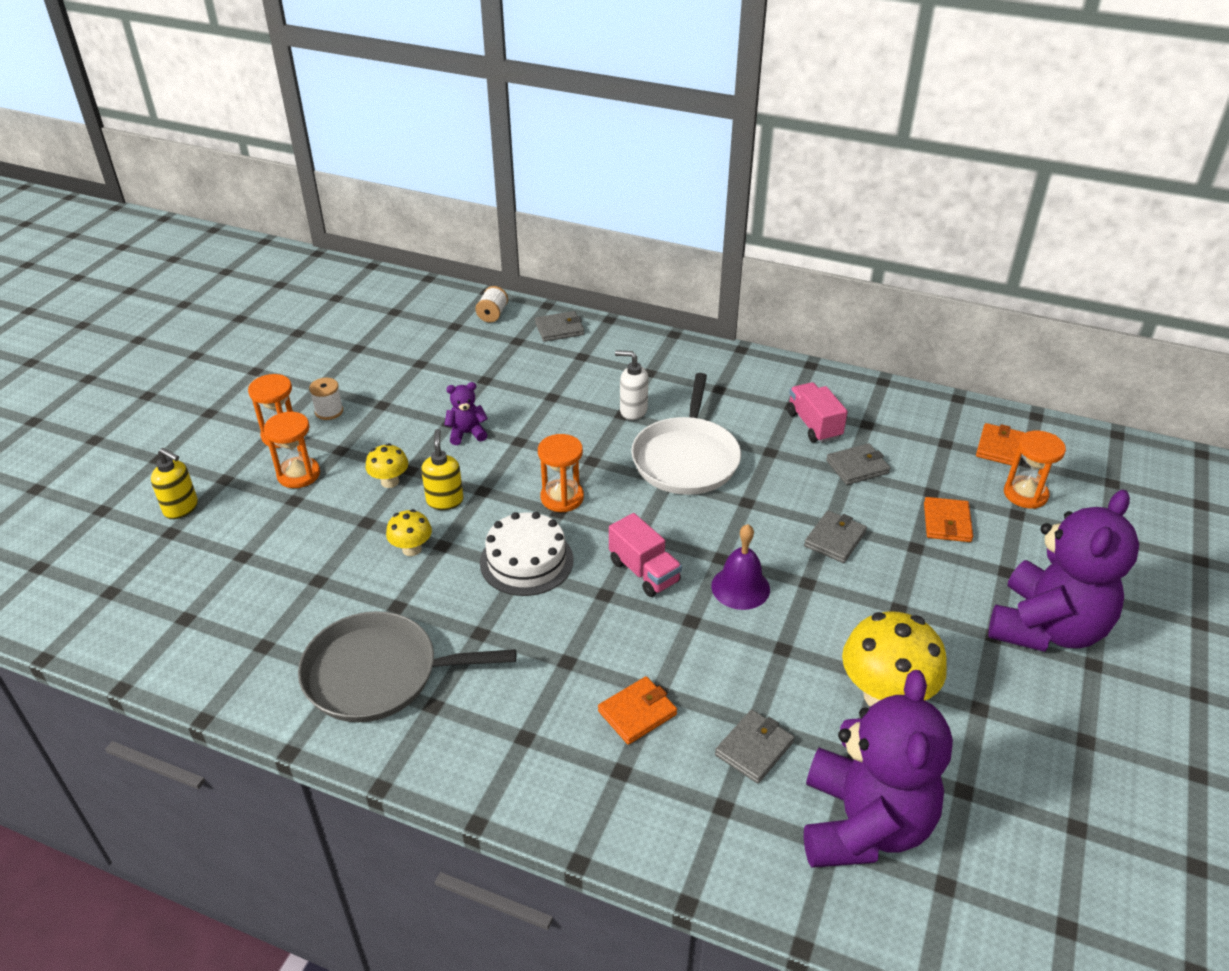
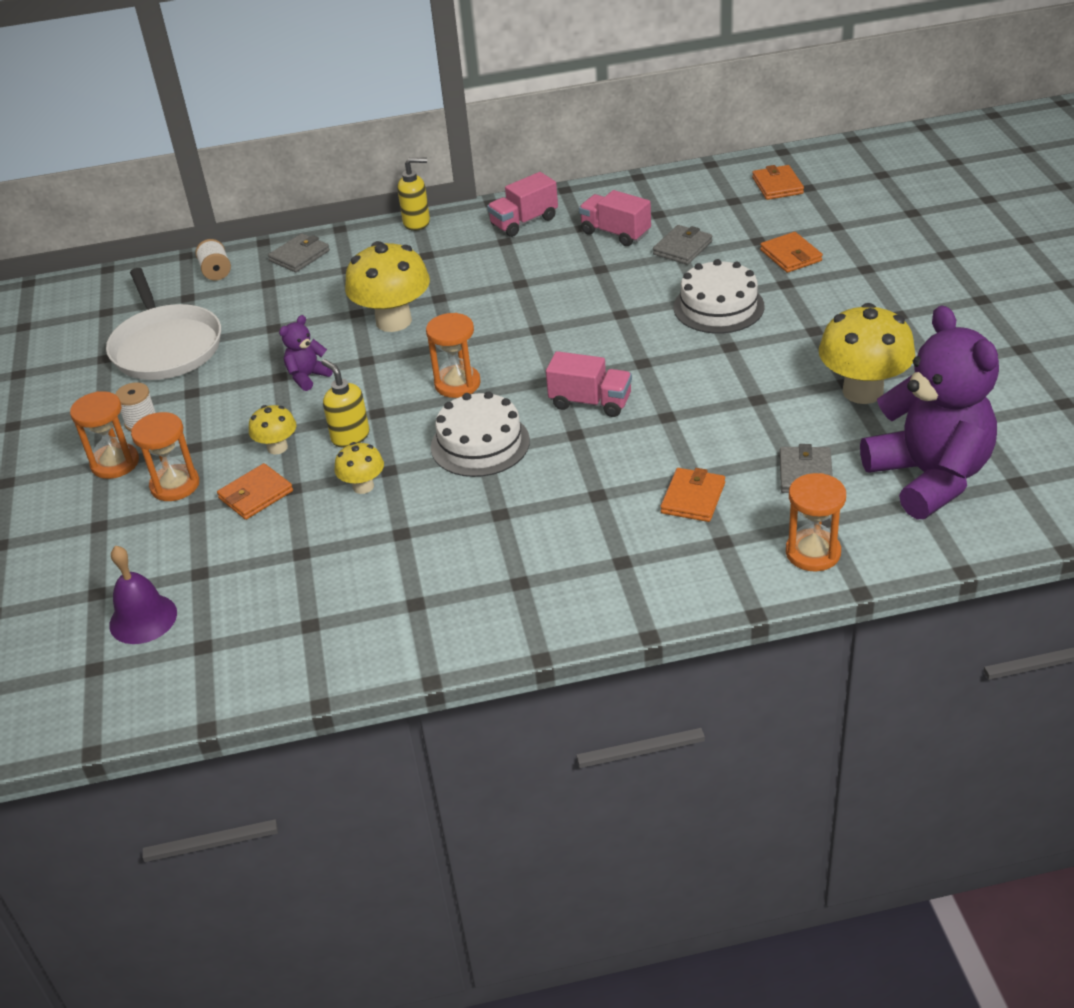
camera: 30 degrees left, 0 degrees up
(181, 508) = (82, 570): yellow soap dispenser -> yellow soap dispenser (417, 223)
(338, 513) = (256, 495): none -> orange wallet
(378, 674) = (444, 587): grey pan -> none
(570, 418) = (393, 321): none -> yellow mushroom
(633, 411) = (446, 290): white soap dispenser -> none
(686, 458) = (534, 305): white pan -> white pan (166, 346)
(740, 587) = (680, 375): purple bell -> purple bell (143, 619)
(750, 379) = (524, 222): none -> pink truck
(834, 539) = (718, 307): grey wallet -> white cake
(1025, 494) = (828, 210): orange hourglass -> orange hourglass (813, 553)
(1046, 628) = (929, 292): purple teddy bear -> none

